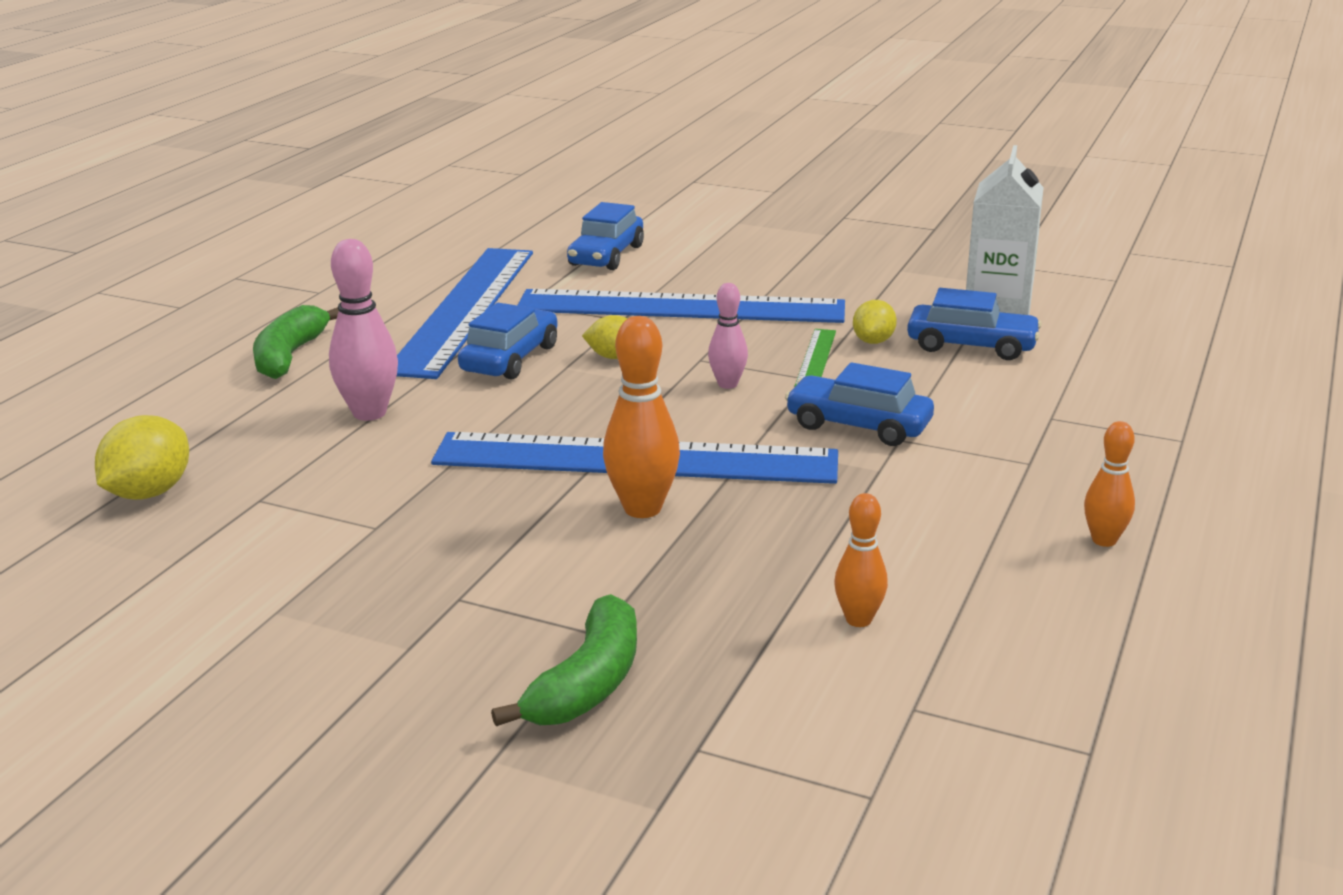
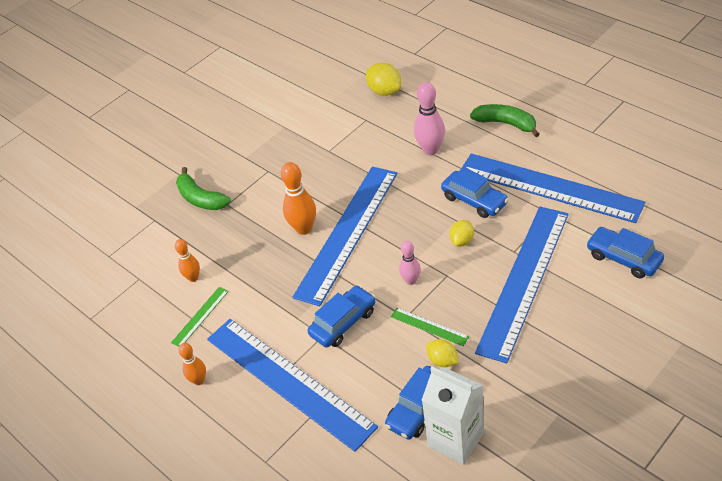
camera: 115 degrees right, 20 degrees up
(957, 580) = (200, 316): none -> green ruler
(1020, 450) = (288, 381): none -> blue ruler

